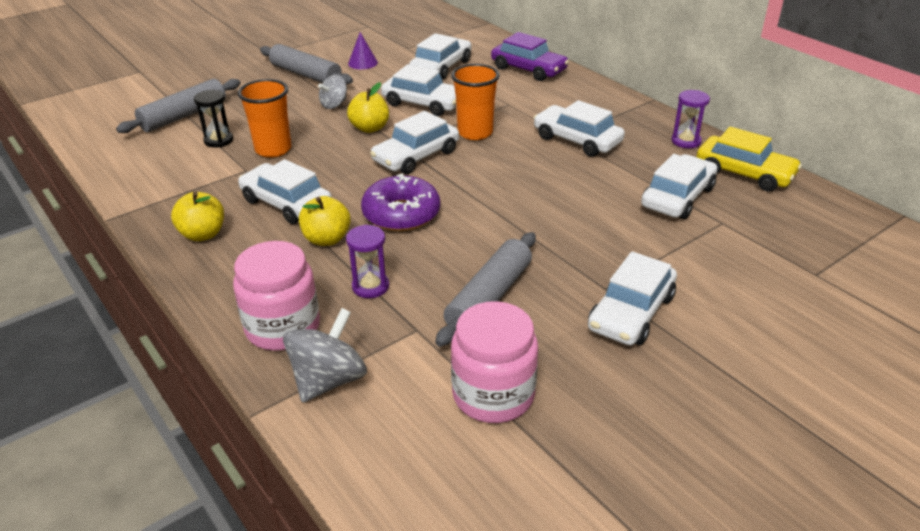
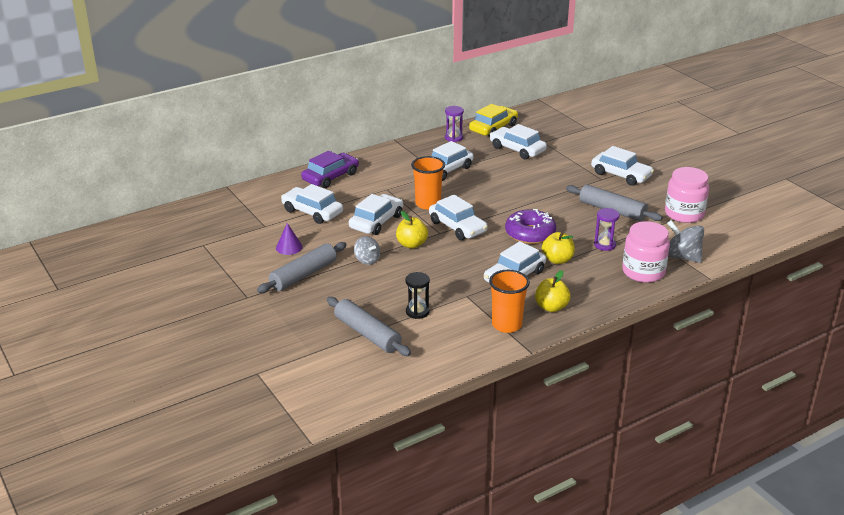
camera: 85 degrees left, 5 degrees down
(273, 149) = (437, 285): orange cup -> orange cup (507, 325)

